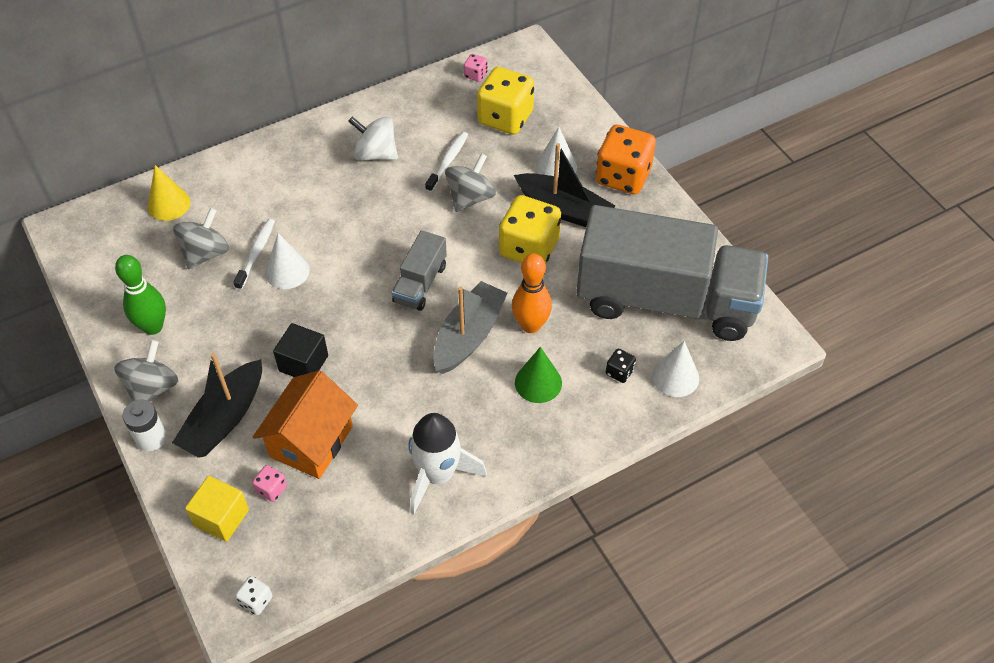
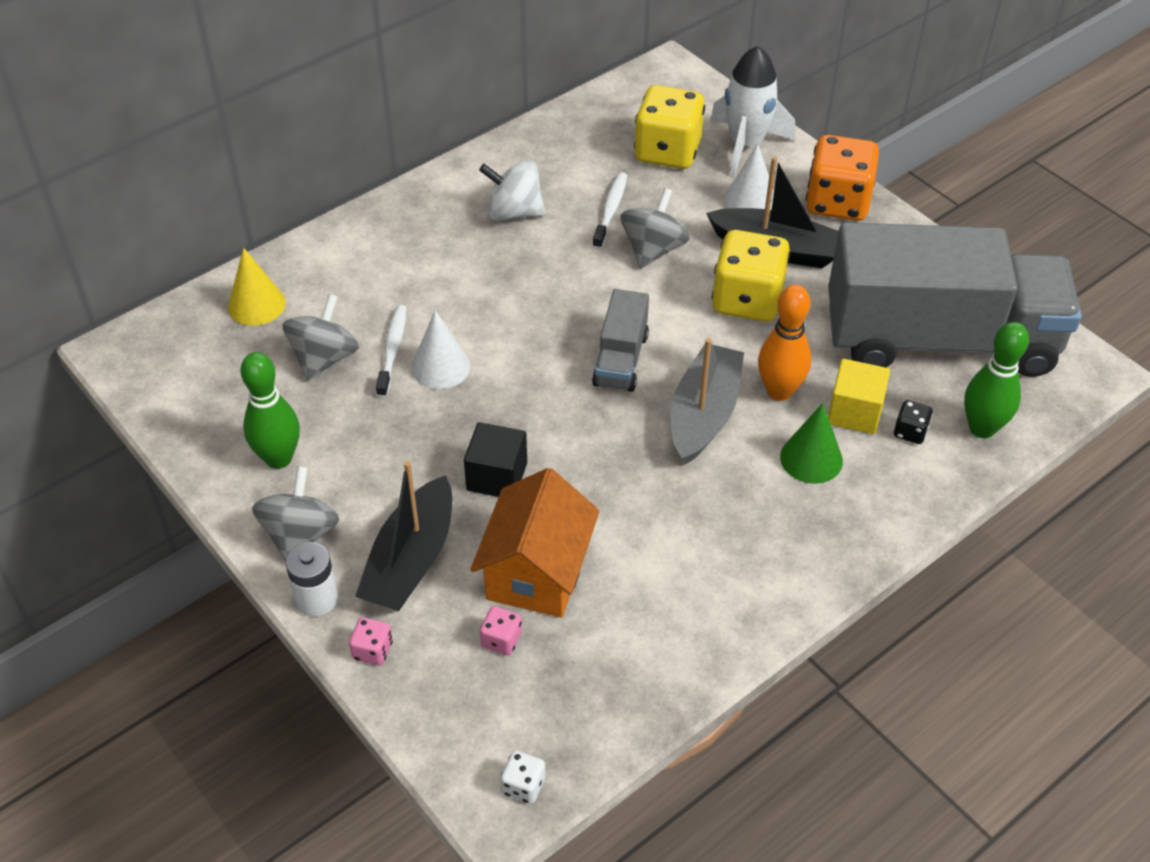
camera: 10 degrees left, 5 degrees down
(221, 517) = (444, 686): yellow cube -> yellow cube (854, 412)
(438, 475) = (718, 589): white rocket -> white rocket (746, 145)
(475, 75) = (614, 106): pink dice -> pink dice (372, 650)
(675, 377) = (982, 428): white cone -> green bowling pin

